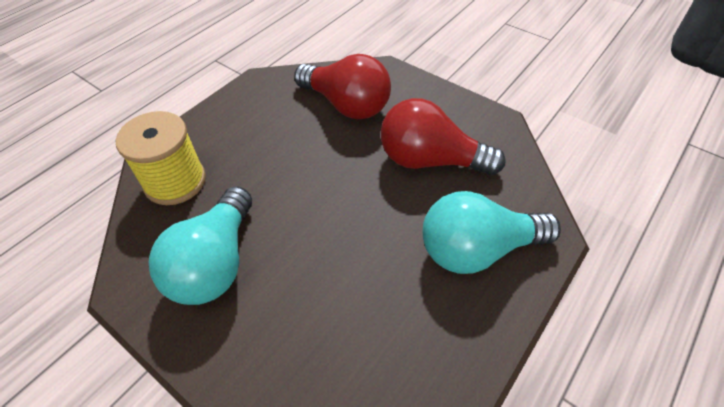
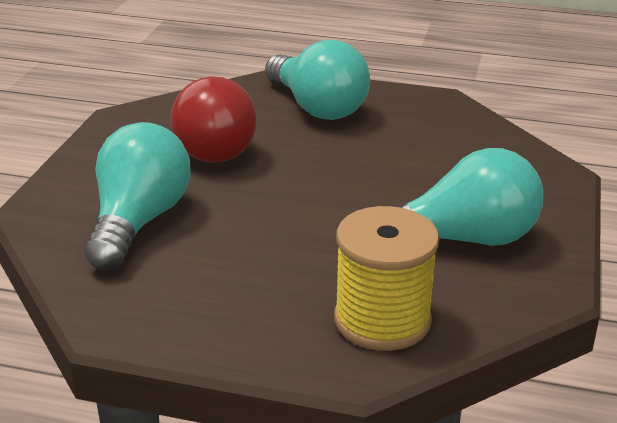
camera: 115 degrees left, 20 degrees down
(346, 105) = (138, 222): red light bulb -> turquoise light bulb

